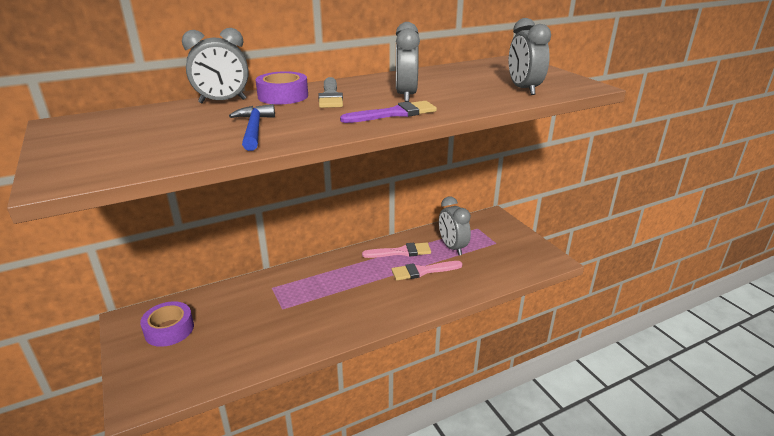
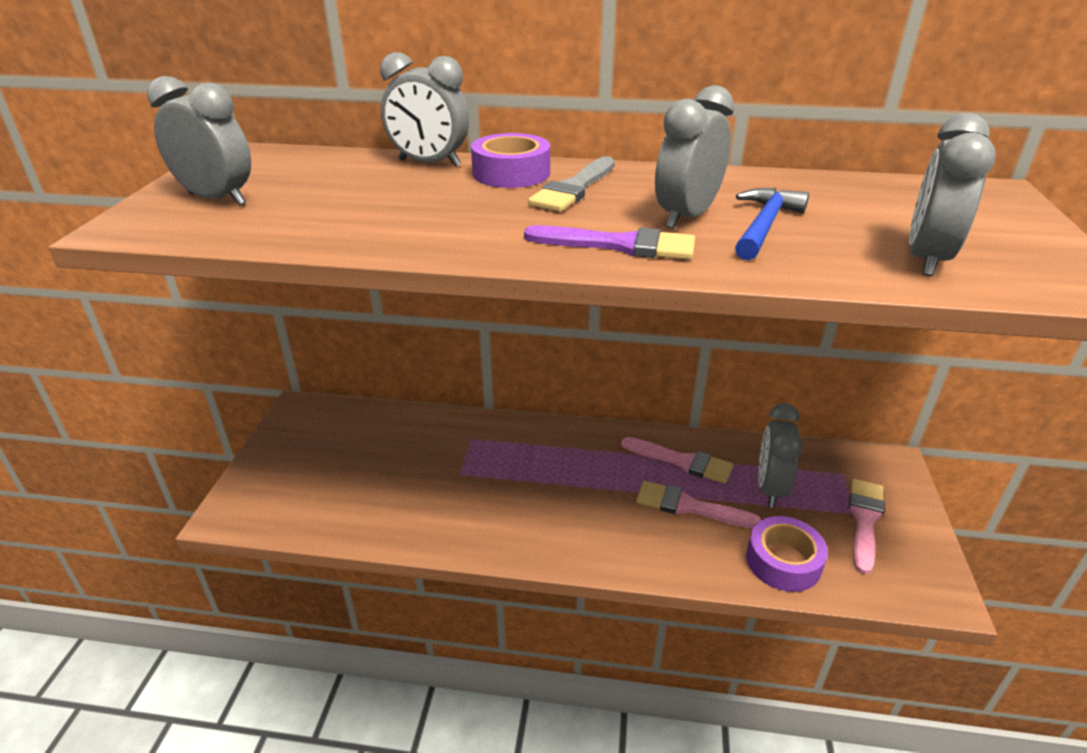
camera: 35 degrees right, 5 degrees up
(102, 150) = (217, 199): none -> grey clock
(169, 329) = (326, 441): purple tape -> purple tape (783, 561)
(254, 129) = (401, 217): blue hammer -> blue hammer (764, 226)
(502, 244) = (864, 521): none -> pink brush

